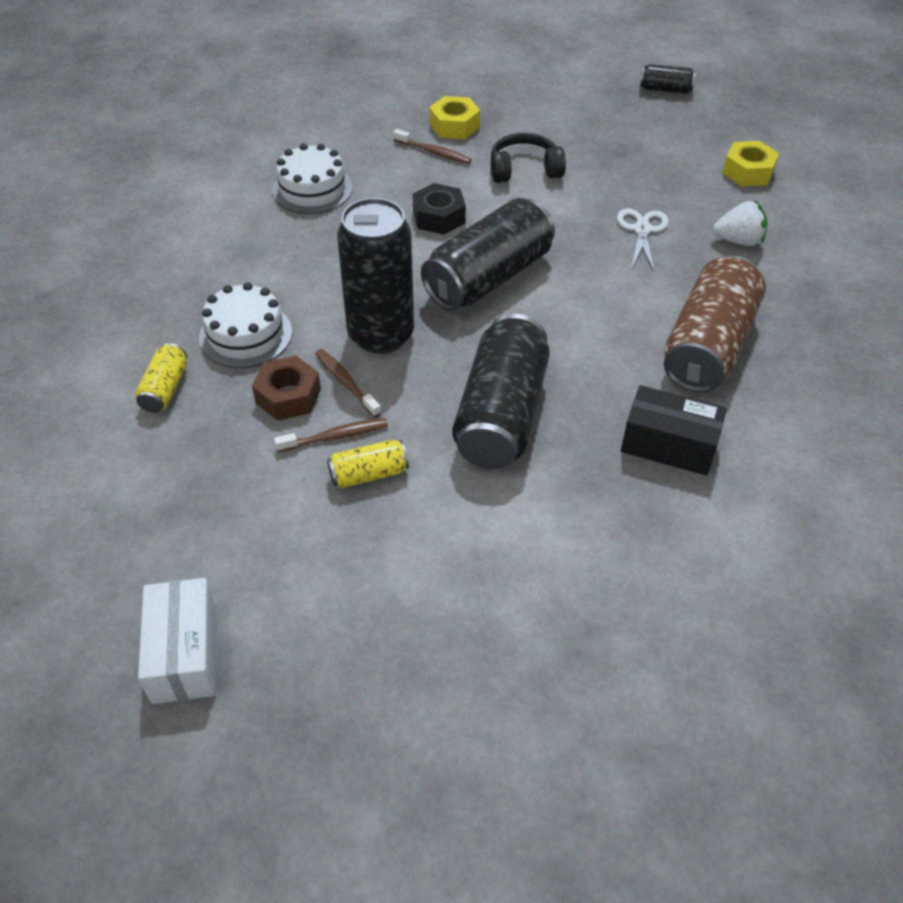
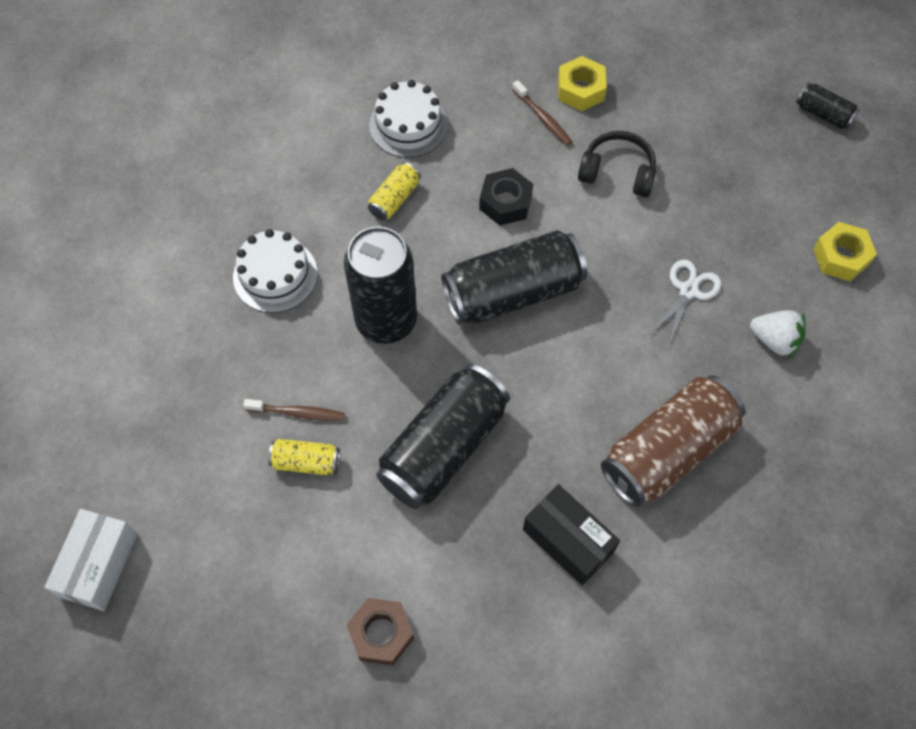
camera: 25 degrees right, 15 degrees up
(165, 389) = (187, 307): yellow can -> yellow can (394, 199)
(288, 396) = (280, 355): brown nut -> brown nut (381, 634)
(346, 383) = (333, 361): brown toothbrush -> none

